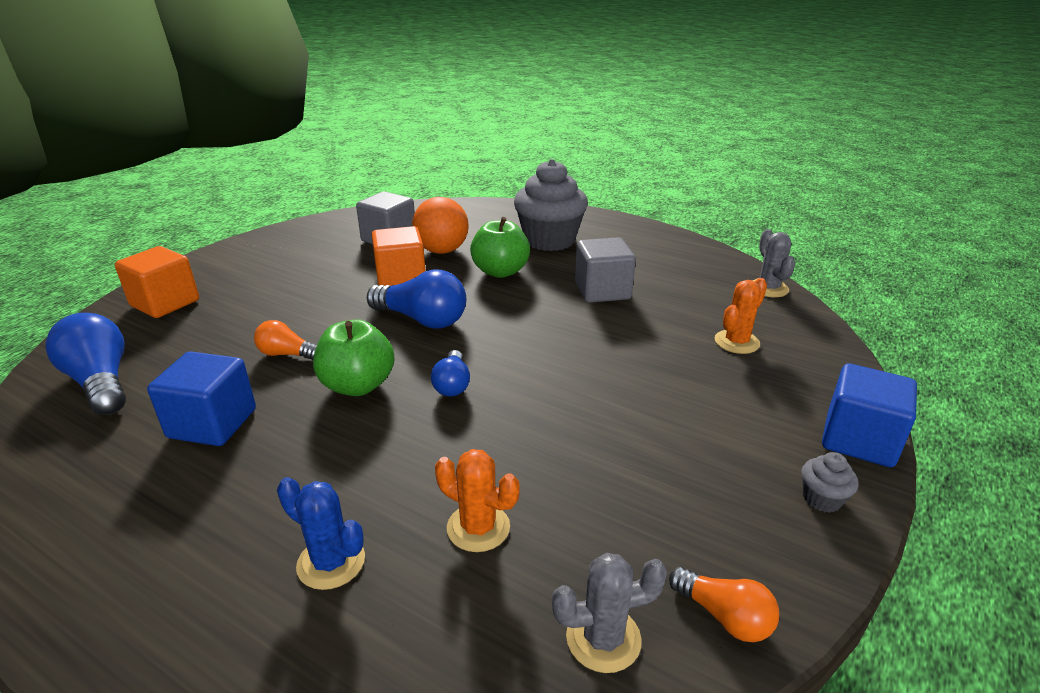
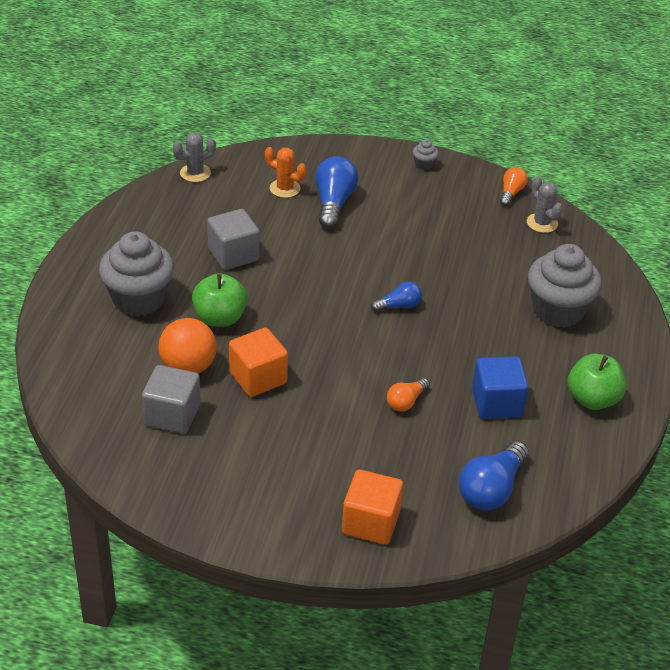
camera: 110 degrees left, 10 degrees up
(287, 354) = (406, 402): orange light bulb -> orange light bulb turned 45 degrees clockwise
(331, 562) = (558, 310): blue cactus -> grey cupcake
(358, 385) = (423, 350): green apple -> green apple (592, 399)
(422, 320) = (323, 344): blue light bulb -> blue light bulb (333, 203)
(478, 527) = (508, 268): orange cactus -> none
(859, 440) = (370, 150): blue cube -> none

